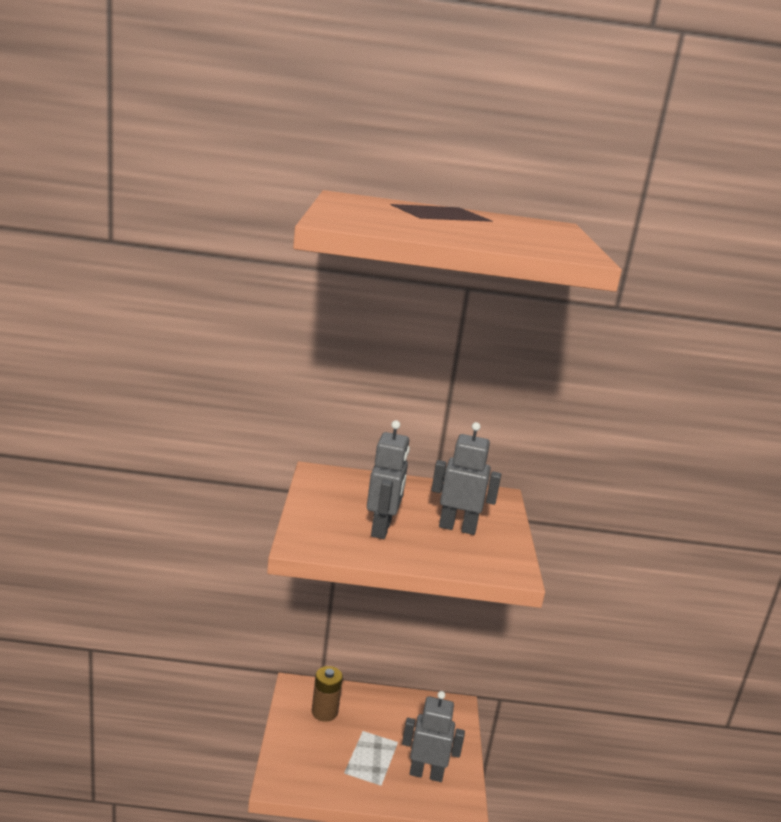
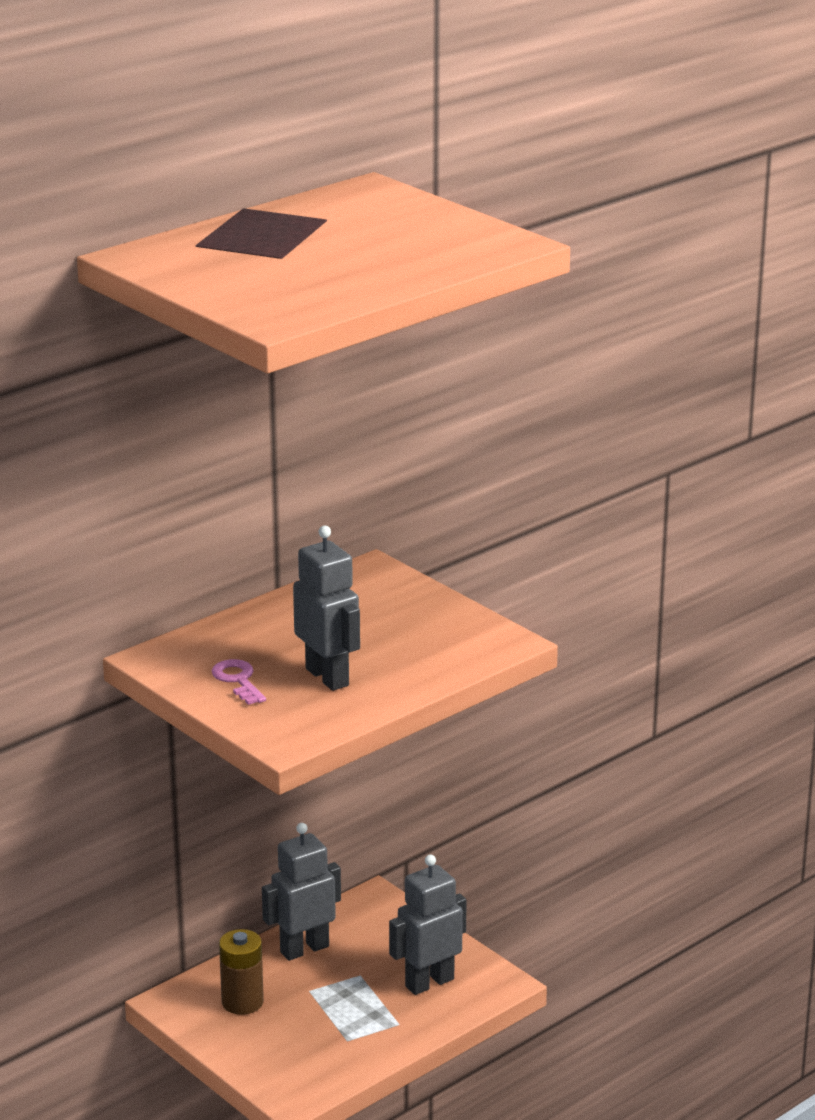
camera: 40 degrees left, 5 degrees up
(335, 504) = (238, 680): none -> pink key
(457, 527) = (391, 630): grey robot -> grey robot (304, 949)

